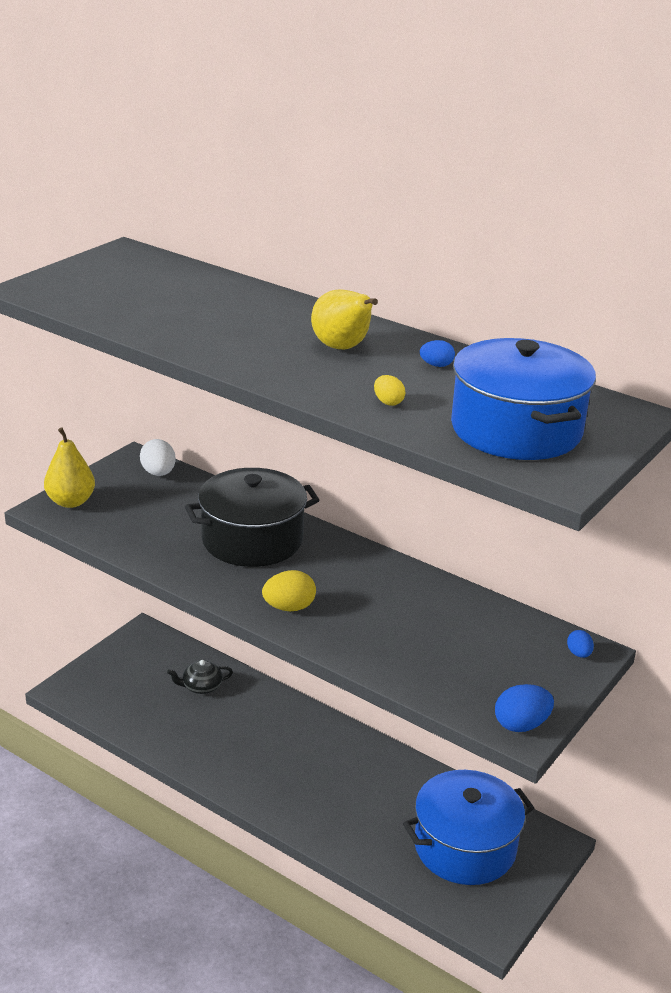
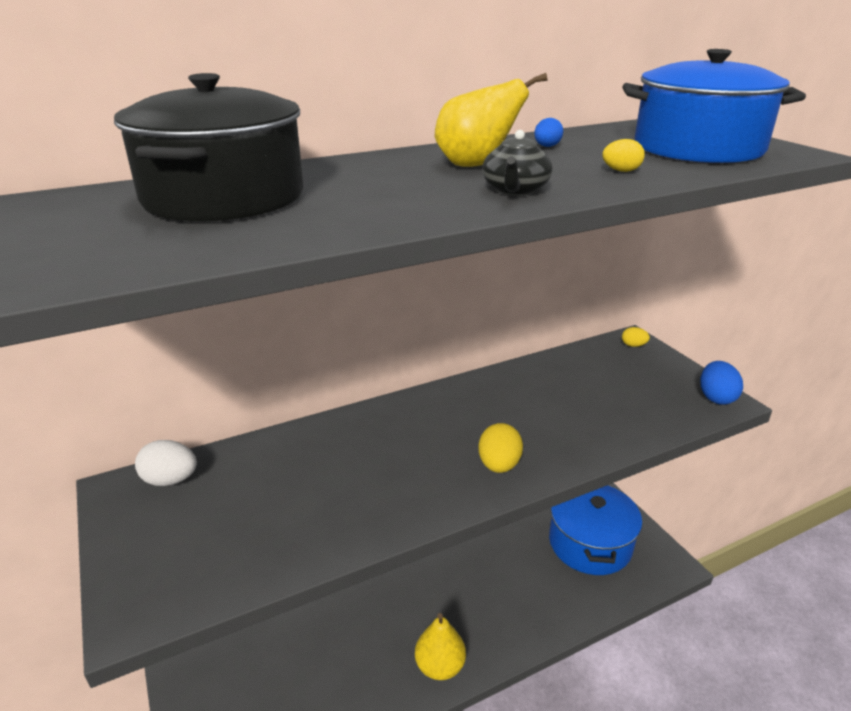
camera: 60 degrees left, 0 degrees up
(71, 502) = (144, 582): yellow pear -> yellow pear (440, 666)
(201, 686) = (300, 645): black teapot -> black teapot (515, 190)
(252, 540) = (365, 452): black pot -> black pot (224, 197)
(579, 654) = (633, 345): blue egg -> yellow egg

